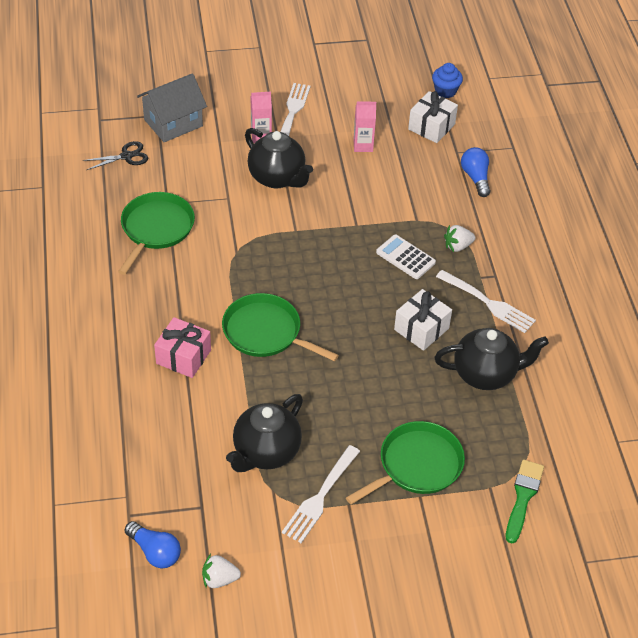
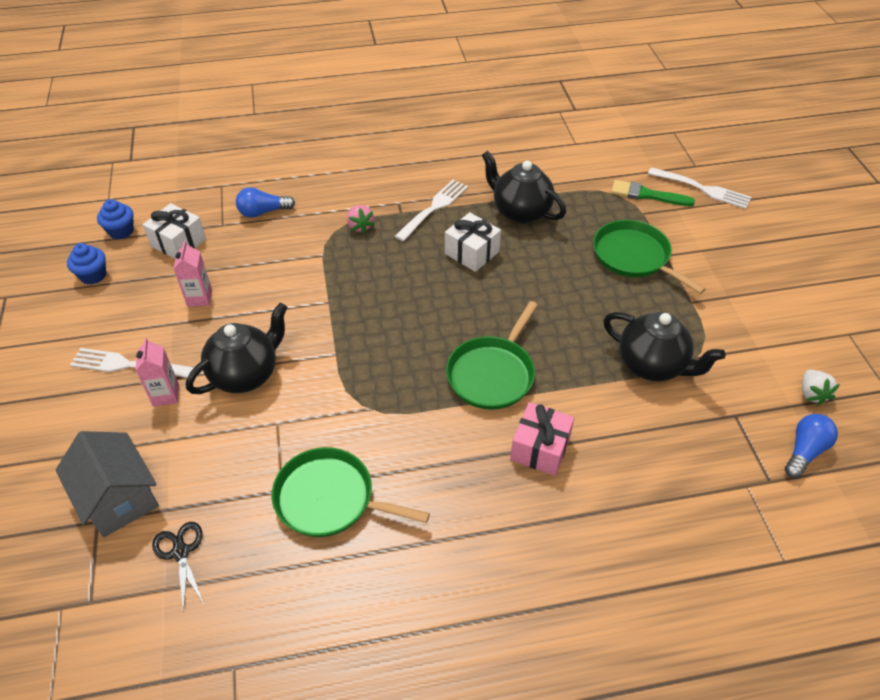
camera: 90 degrees left, 0 degrees up
(320, 497) = (691, 322): white fork -> white fork (702, 189)
(390, 82) = (93, 275): none -> blue cupcake
(405, 257) = (376, 263): white calculator -> none
(457, 246) = (360, 226): white strawberry -> pink strawberry
(485, 374) = (520, 212): black teapot -> black teapot turned 45 degrees counterclockwise

